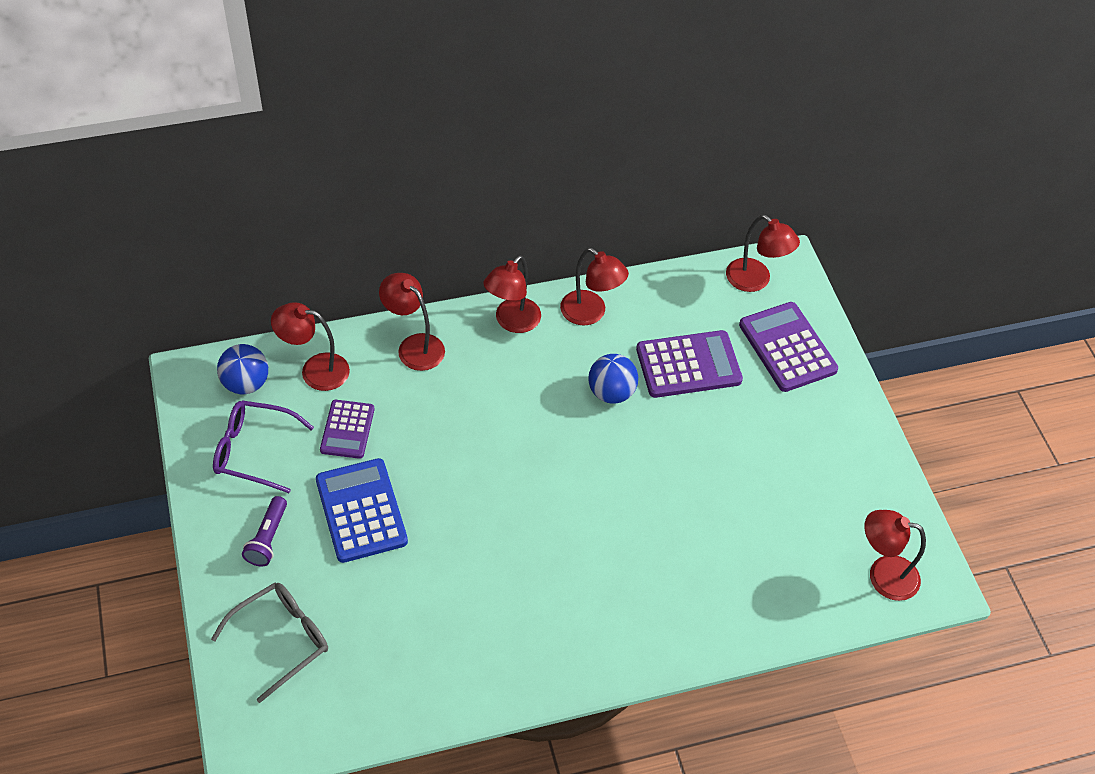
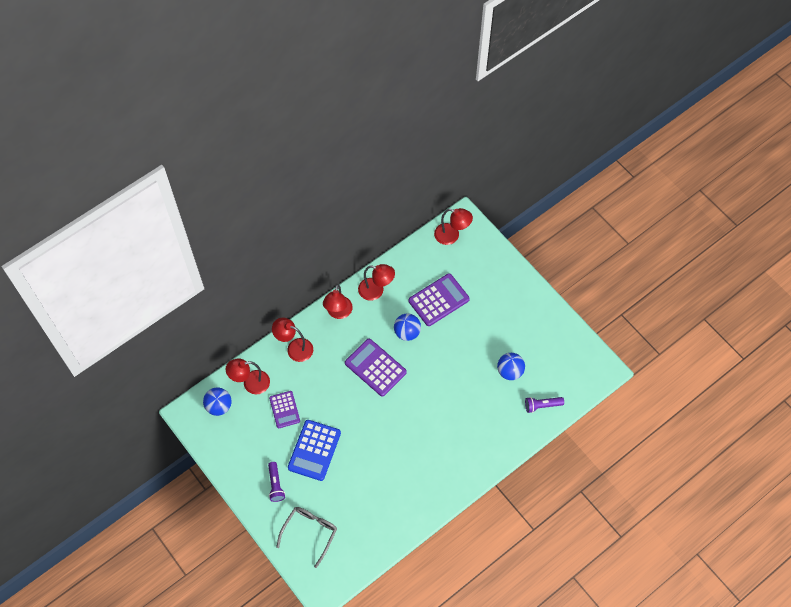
camera: 20 degrees left, 10 degrees up
(254, 451) = (243, 441): purple glasses -> none
(361, 511) = (314, 450): blue calculator -> blue calculator turned 120 degrees counterclockwise
(761, 520) = (510, 371): none -> blue ball
(787, 347) = (484, 269): purple calculator -> purple calculator (375, 367)
(795, 598) = (542, 406): none -> purple flashlight
(883, 575) = (577, 376): red lamp -> none

